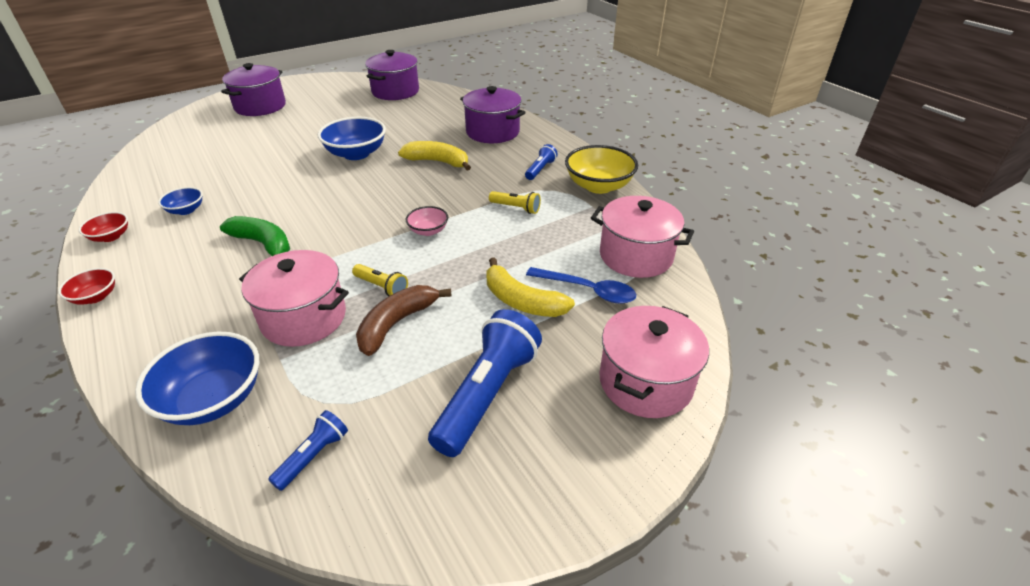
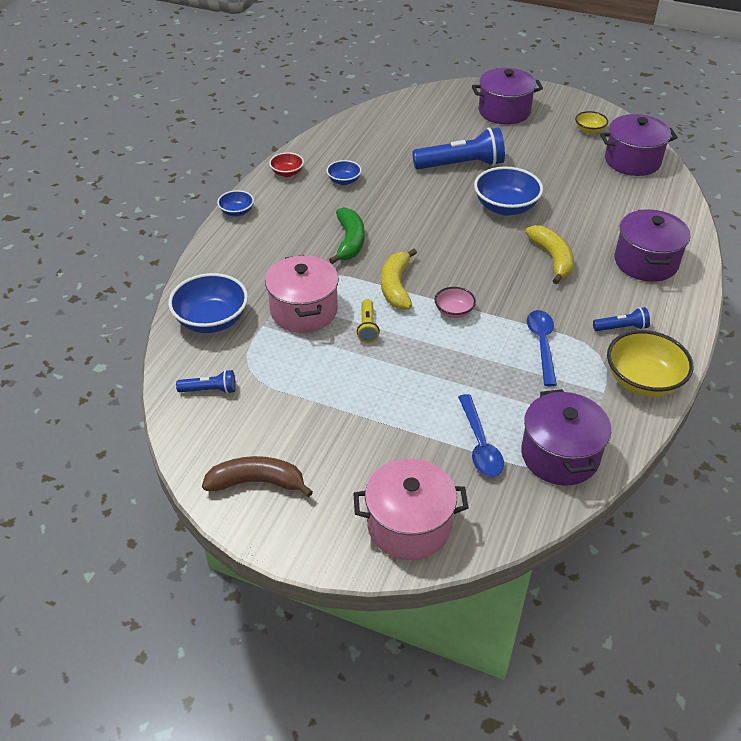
camera: 55 degrees right, 5 degrees up
(95, 297) = (237, 212): red bowl -> blue bowl
(341, 90) = (589, 130): none -> yellow bowl
(397, 324) = (340, 358): brown banana -> brown banana (257, 482)
(488, 393) = (321, 441): blue flashlight -> blue flashlight (461, 165)
(516, 208) = (542, 344): yellow flashlight -> blue spoon
(522, 301) = (428, 411): yellow banana -> yellow banana (396, 287)
(636, 256) = (560, 455): pink pot -> purple pot

